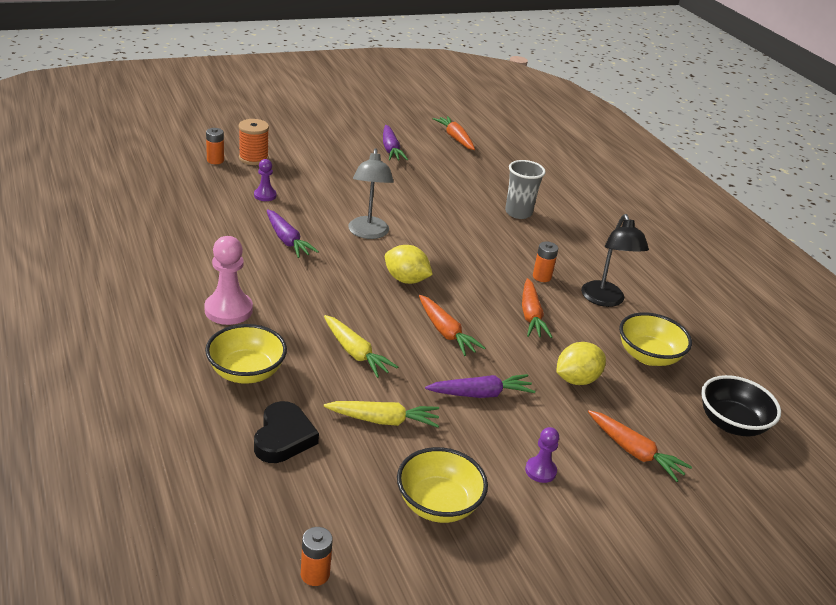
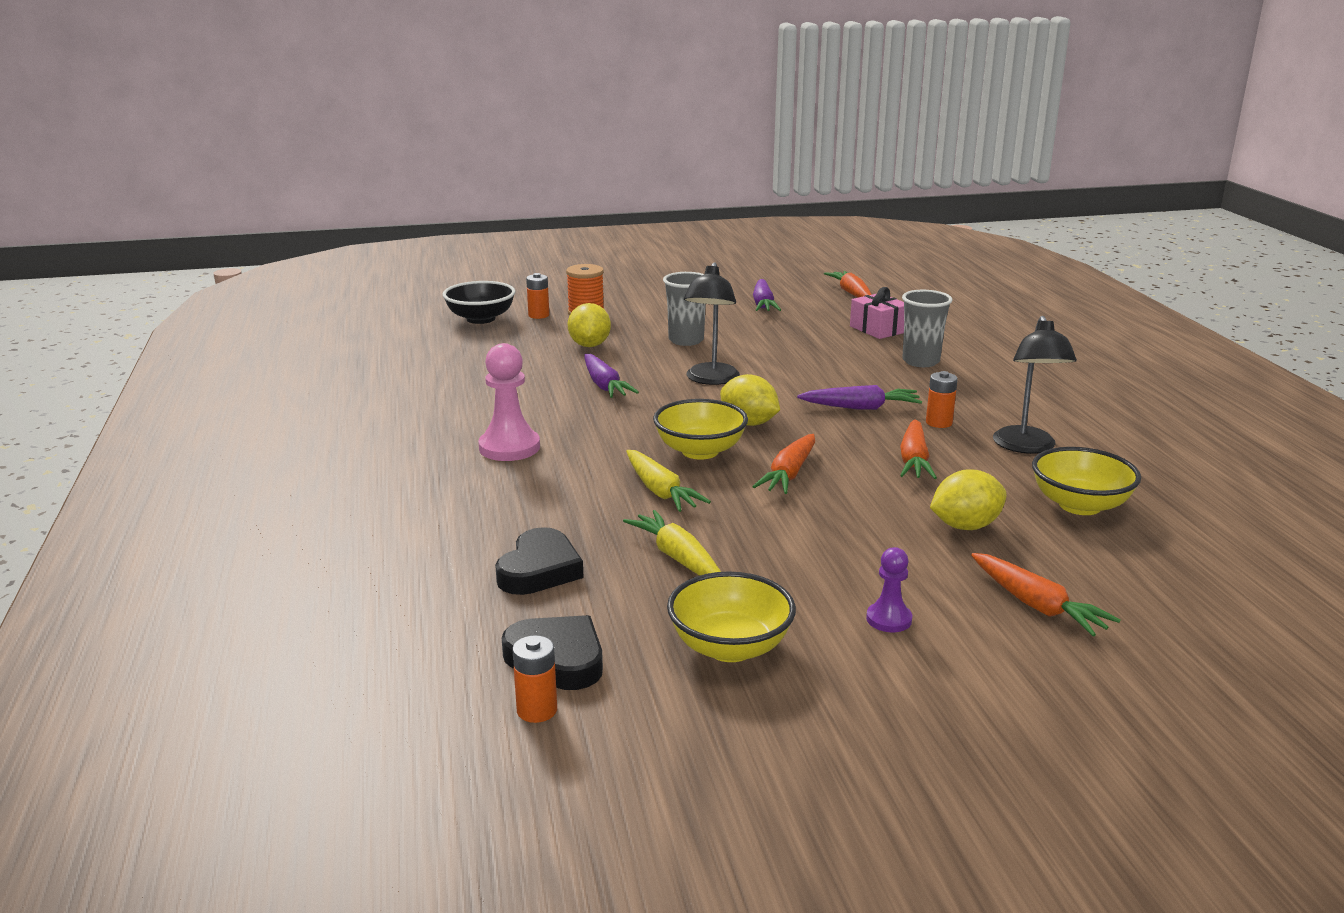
camera: 15 degrees right, 10 degrees down
(246, 372) = (512, 506): yellow bowl -> yellow bowl (700, 451)
(265, 195) = (589, 345): purple pawn -> yellow lemon
(318, 524) = (557, 659): none -> black heart
(340, 190) = (686, 340): none -> grey cup
(368, 233) = (711, 379): grey lamp -> black lamp
(383, 420) = (678, 558): yellow carrot -> yellow carrot turned 135 degrees counterclockwise
(445, 332) = (789, 474): orange carrot -> orange carrot turned 45 degrees clockwise
(480, 394) = (821, 536): purple carrot -> purple carrot (861, 408)
(482, 178) = (878, 329): none -> pink gift
(731, 423) = (1198, 581): black bowl -> black bowl (481, 319)

